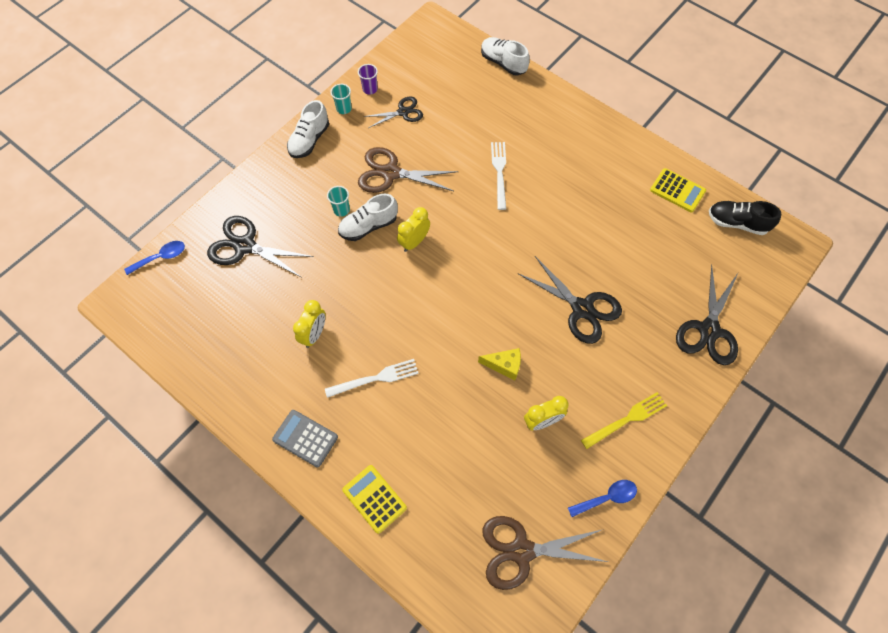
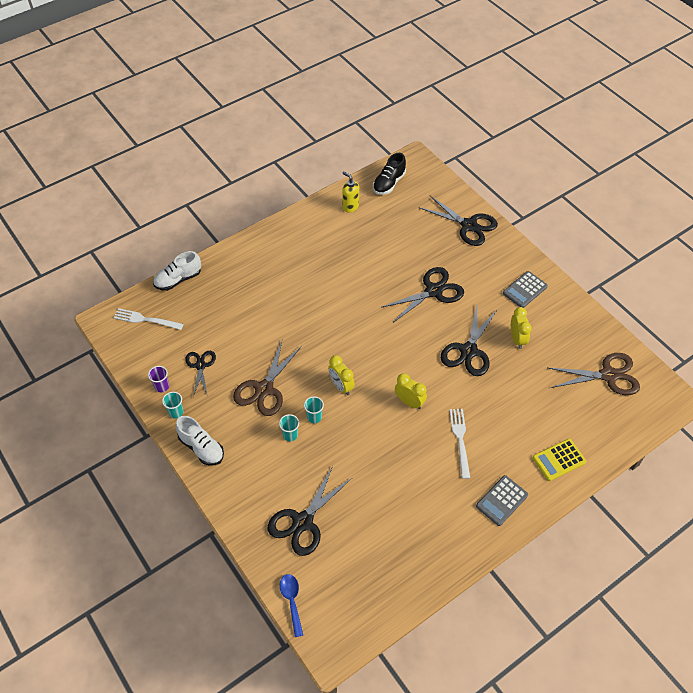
camera: 75 degrees left, 10 degrees down
(314, 334) = (409, 478): yellow clock -> yellow clock (409, 402)
(368, 226) = (314, 417): white shoe -> turquoise cup
(499, 172) = (292, 311): white fork -> white fork (145, 319)
(504, 365) = (468, 351): yellow cheese -> black scissors
(521, 551) = (608, 375): brown scissors -> brown scissors turned 105 degrees counterclockwise
(607, 498) = (578, 317): blue spoon -> none
(627, 419) = (525, 290): yellow fork -> grey calculator
(677, 190) = (350, 206): yellow calculator -> yellow soap dispenser

